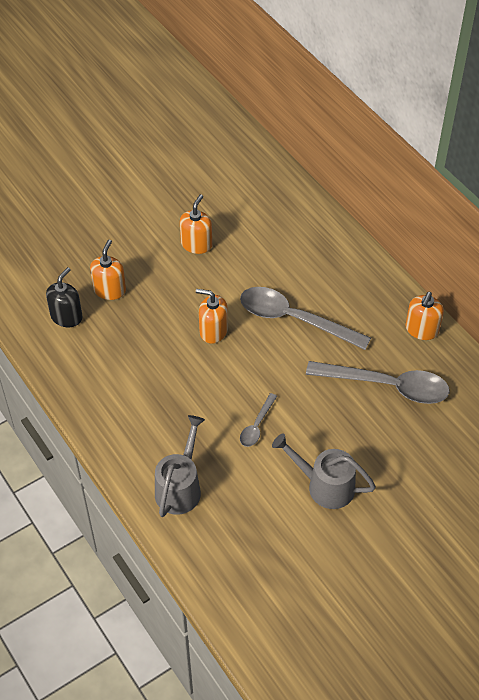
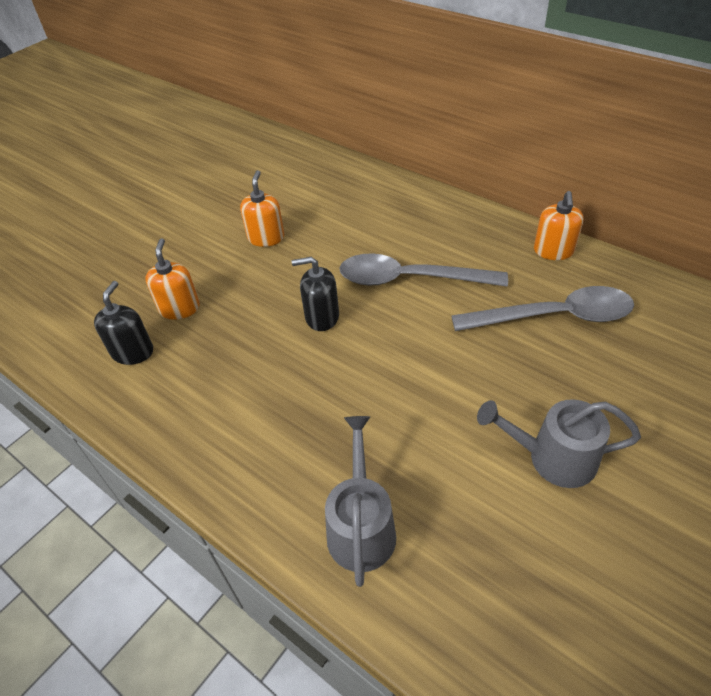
camera: 15 degrees left, 5 degrees down
(213, 331) = (322, 317): orange soap dispenser -> black soap dispenser
(257, 425) = (426, 408): grey spoon -> none

